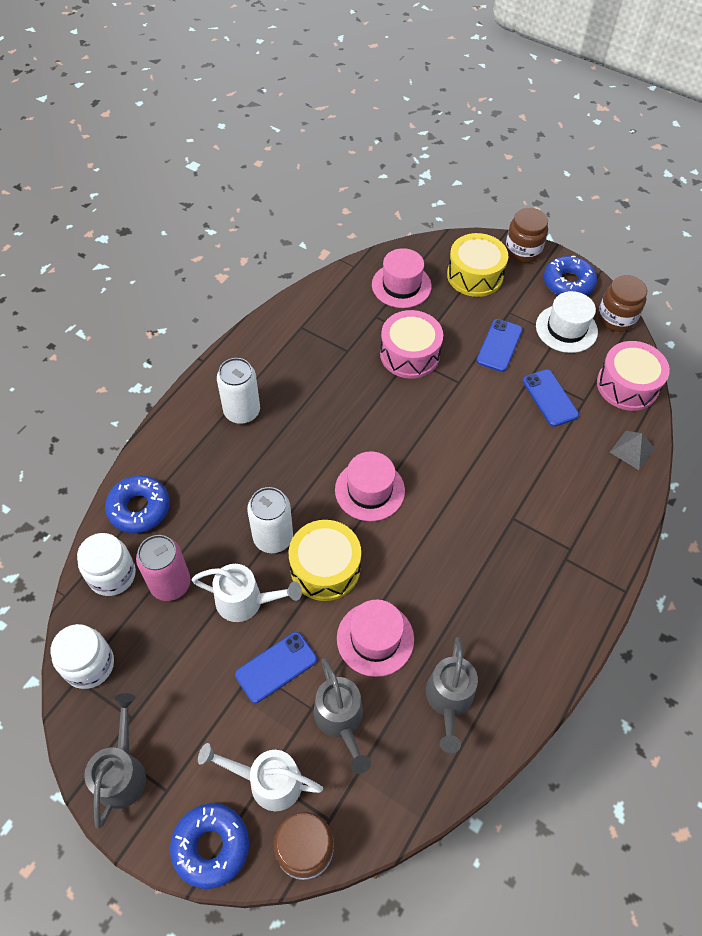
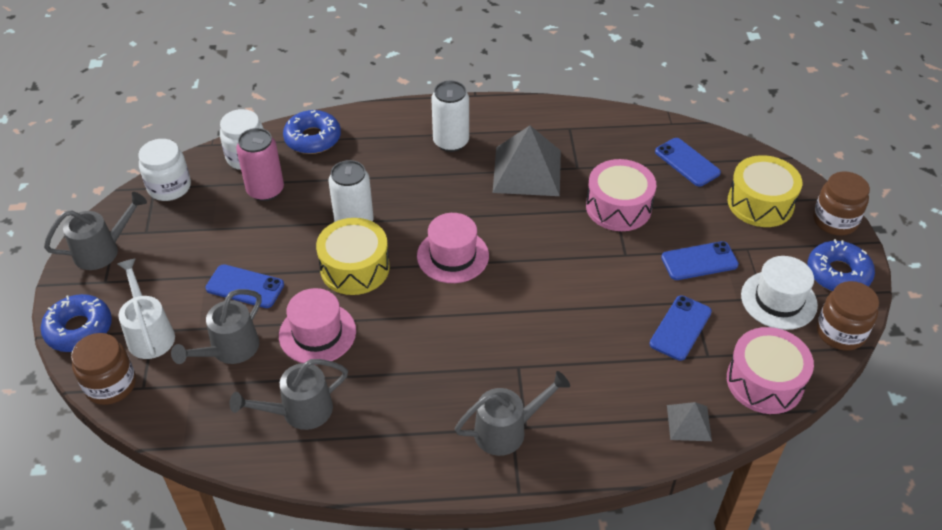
camera: 55 degrees right, 10 degrees down
(246, 602) = (286, 239): white watering can -> none
(322, 383) = (527, 171): none -> grey pyramid
(401, 285) = (687, 162): pink hat -> blue phone
(566, 562) = (508, 430): none -> grey watering can

